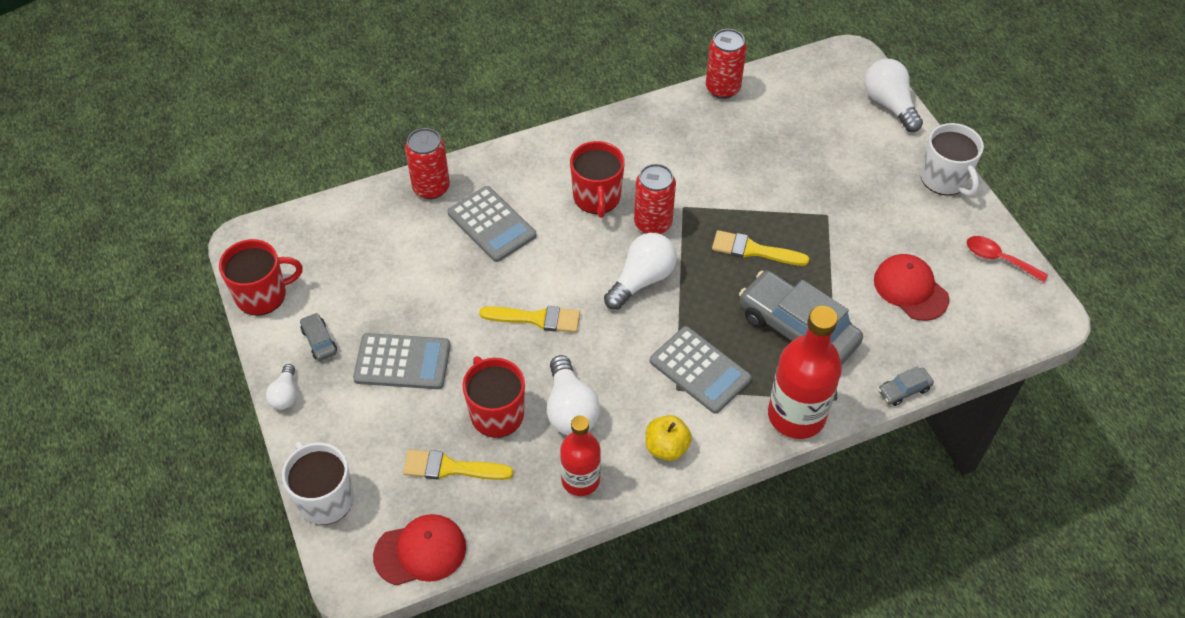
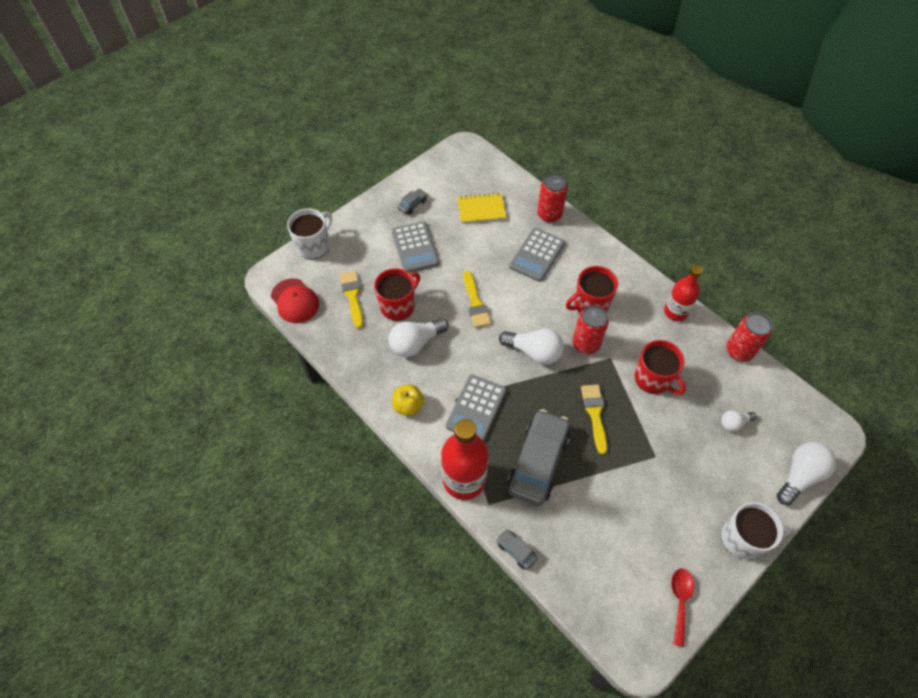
camera: 70 degrees right, 5 degrees up
(262, 295) = (432, 168): red mug -> red mug (653, 379)
(285, 395) = (371, 203): white light bulb -> white light bulb (734, 423)
(378, 260) = (481, 209): none -> yellow notebook
(580, 480) = (367, 365): red bottle -> red bottle (675, 312)
(910, 289) = (613, 535): red cap -> none
(944, 179) = (743, 538): white mug -> white mug turned 135 degrees counterclockwise

